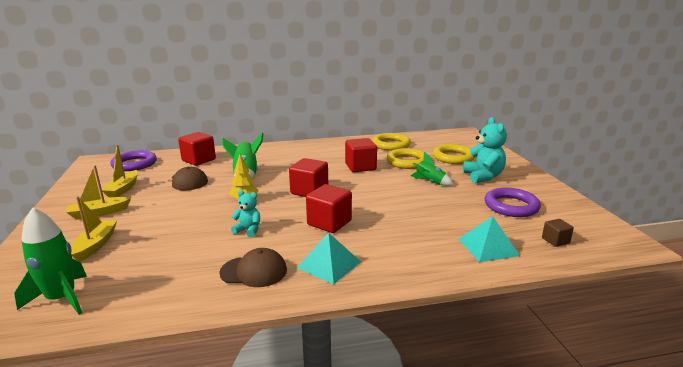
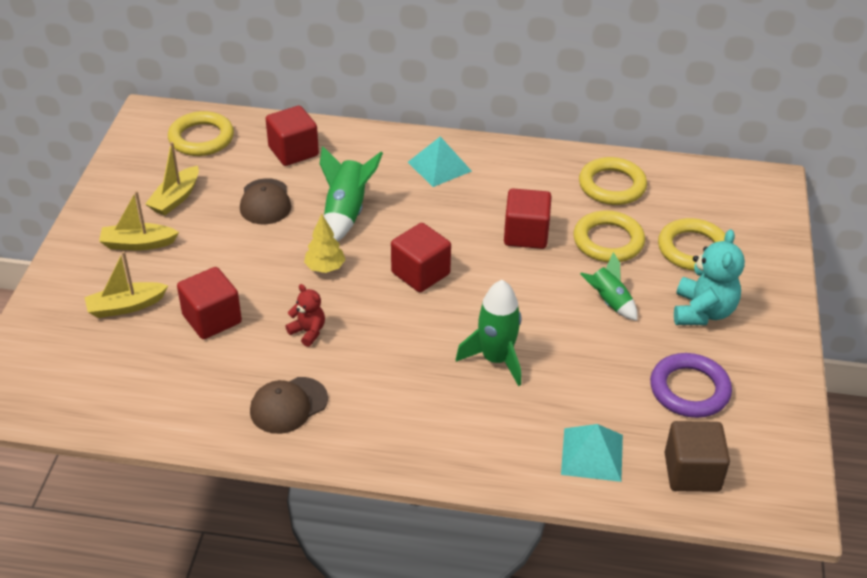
camera: 20 degrees right, 20 degrees up
(62, 299) = (83, 383): green rocket -> green rocket (496, 359)
(95, 245) = (126, 306): yellow boat -> yellow boat turned 135 degrees counterclockwise
(134, 164) = (201, 138): purple ring -> yellow ring
(248, 230) = (308, 332): turquoise teddy bear -> red teddy bear
(254, 271) = (288, 405): brown cap -> brown cap turned 120 degrees clockwise
(329, 223) = (415, 348): red cube -> red cube (212, 319)
(329, 264) = (377, 421): turquoise pyramid -> turquoise pyramid (439, 166)
(555, 241) = (692, 472): brown cube -> brown cube, size x1.87

